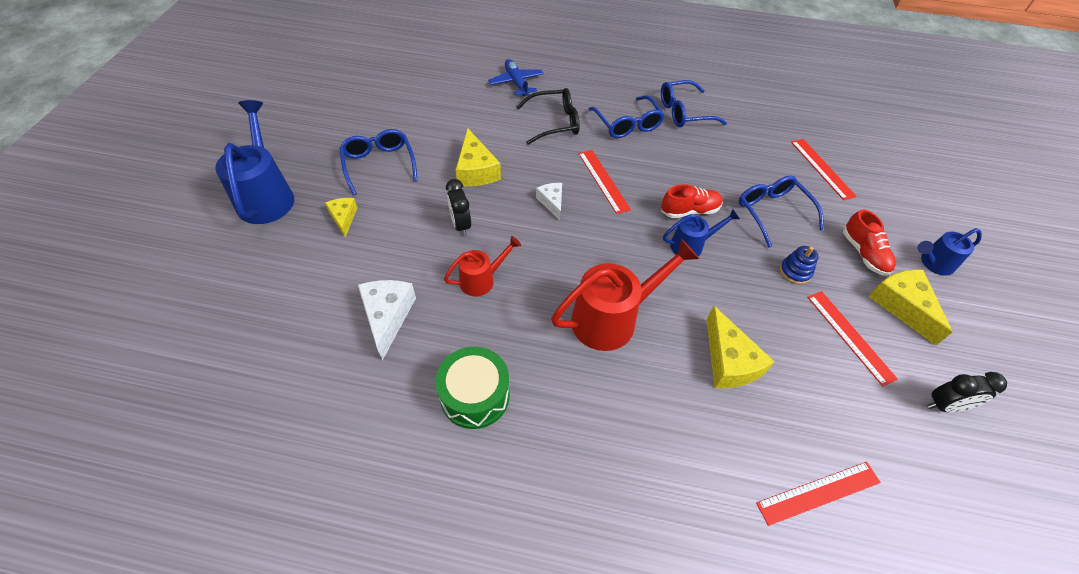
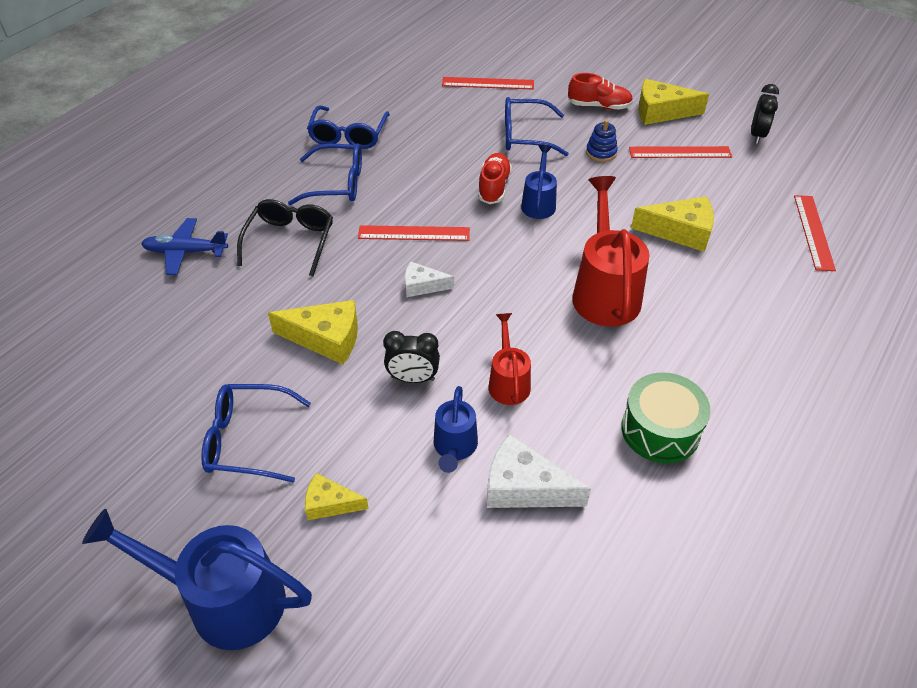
camera: 65 degrees left, 5 degrees down
(933, 263) = (626, 76): blue watering can -> blue watering can (454, 448)

